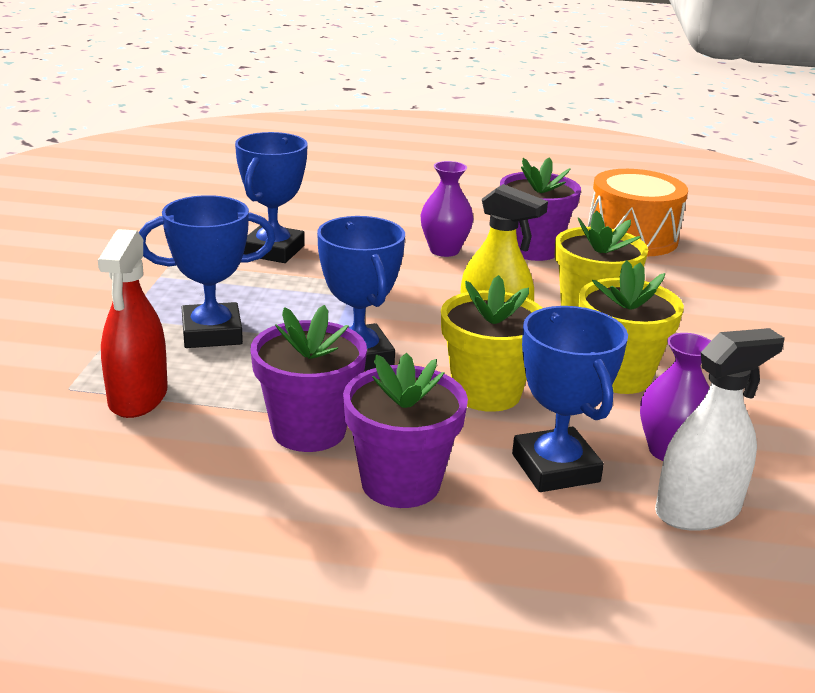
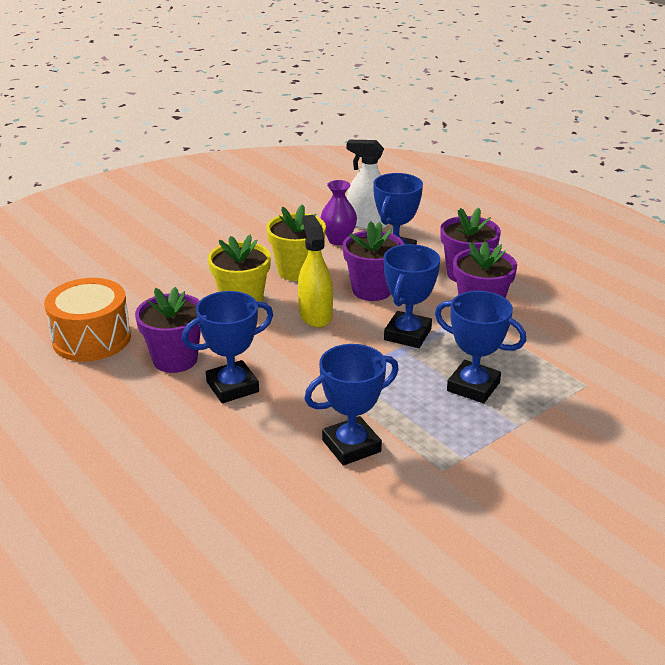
camera: 135 degrees left, 5 degrees up
(138, 397) = (551, 361): red spray bottle -> none
(444, 250) = (232, 387): purple vase -> blue trophy
(486, 393) = (372, 290): yellow flower pot -> purple flower pot

